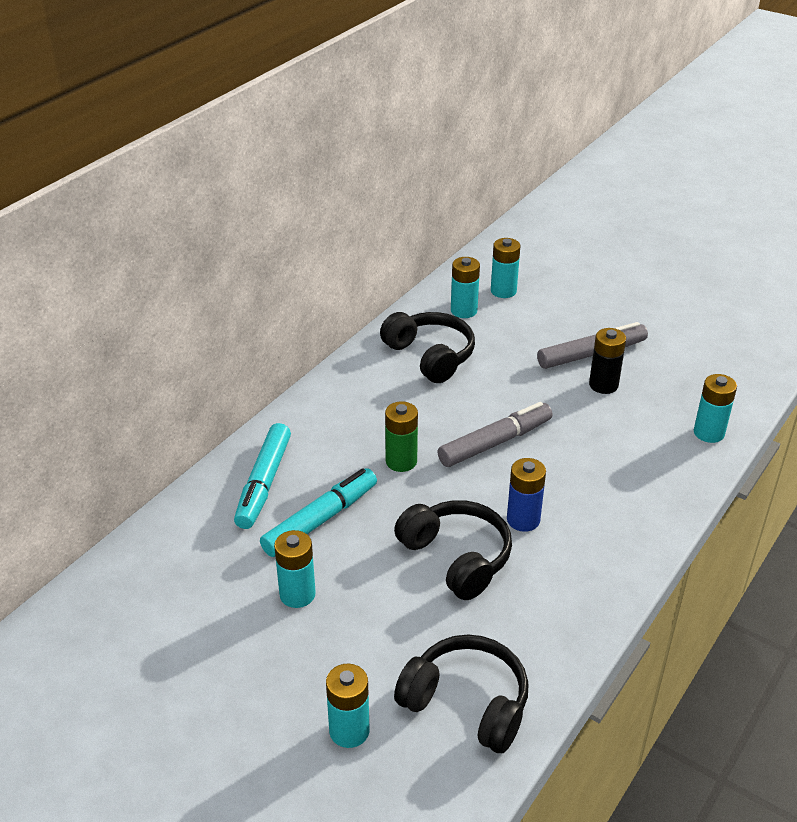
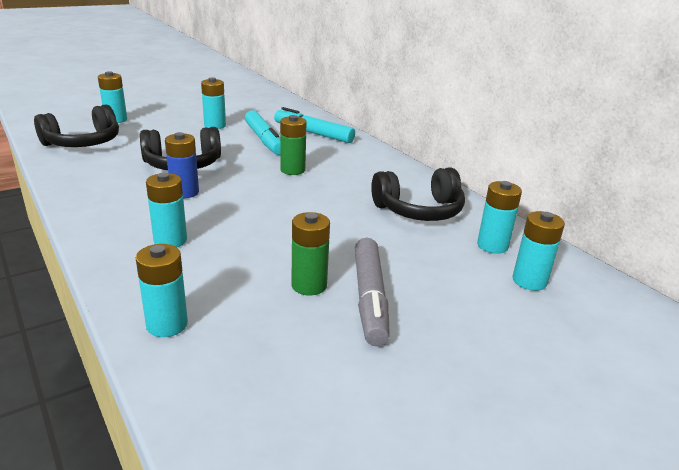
camera: 110 degrees right, 10 degrees down
(495, 442) = (278, 206): grey marker -> none
(603, 385) = (309, 285): black battery -> green battery
(616, 483) = (170, 240): none -> turquoise battery

